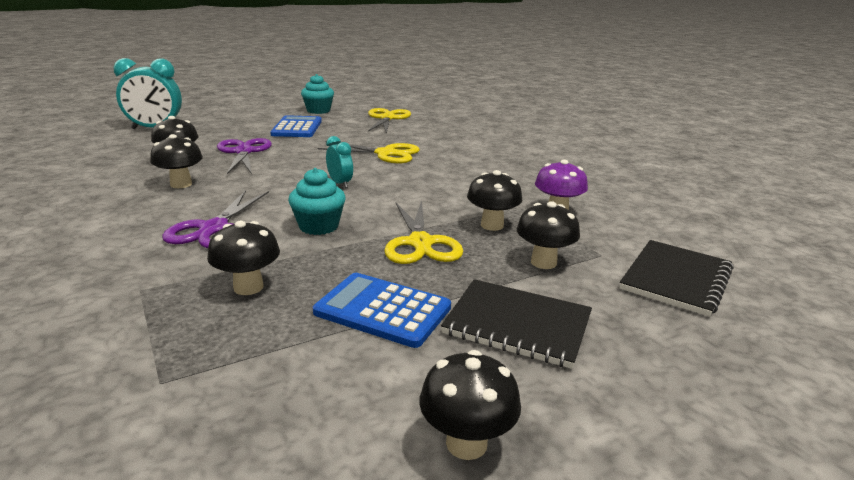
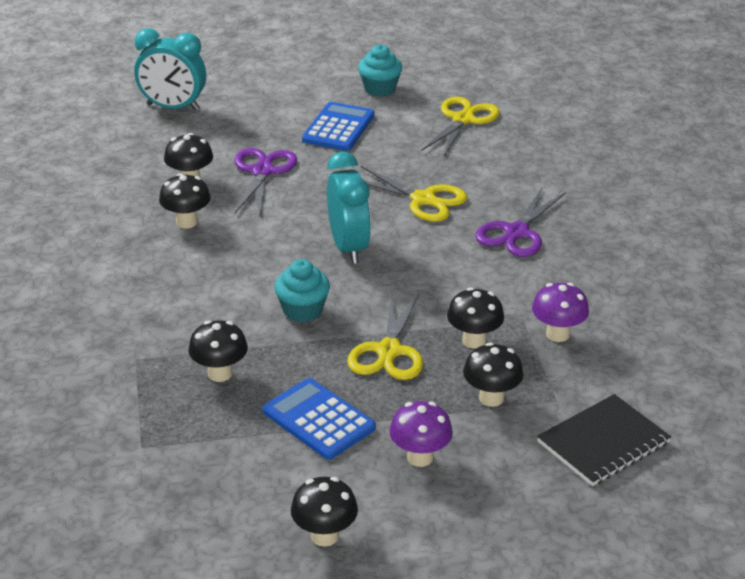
camera: 20 degrees right, 10 degrees up
(214, 228) = (206, 296): purple scissors -> purple scissors (516, 232)
(340, 183) = (348, 247): turquoise clock -> turquoise clock, size x1.88
(517, 325) = (420, 457): black notebook -> purple mushroom

